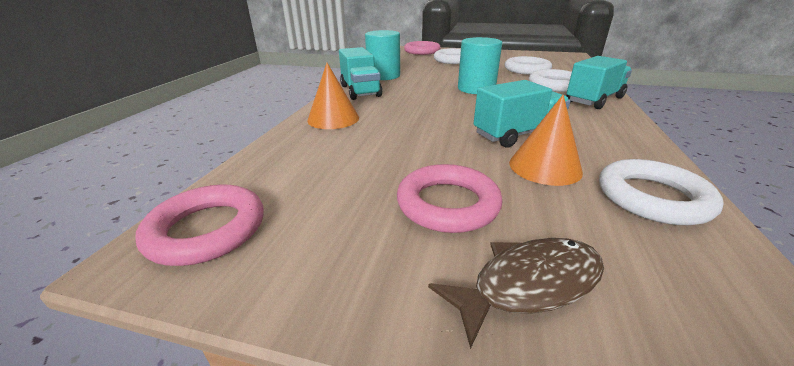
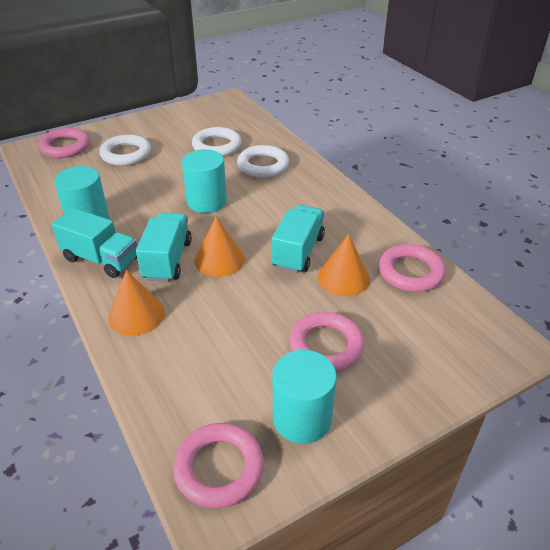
camera: 45 degrees left, 10 degrees up
(330, 244) = (302, 418): none -> turquoise cylinder
(437, 116) = (219, 260): none -> orange cone
(528, 284) = (408, 369): brown fish -> none
(594, 100) = (308, 177): turquoise truck -> turquoise truck (167, 260)
(652, 197) = (410, 272): white ring -> pink ring

